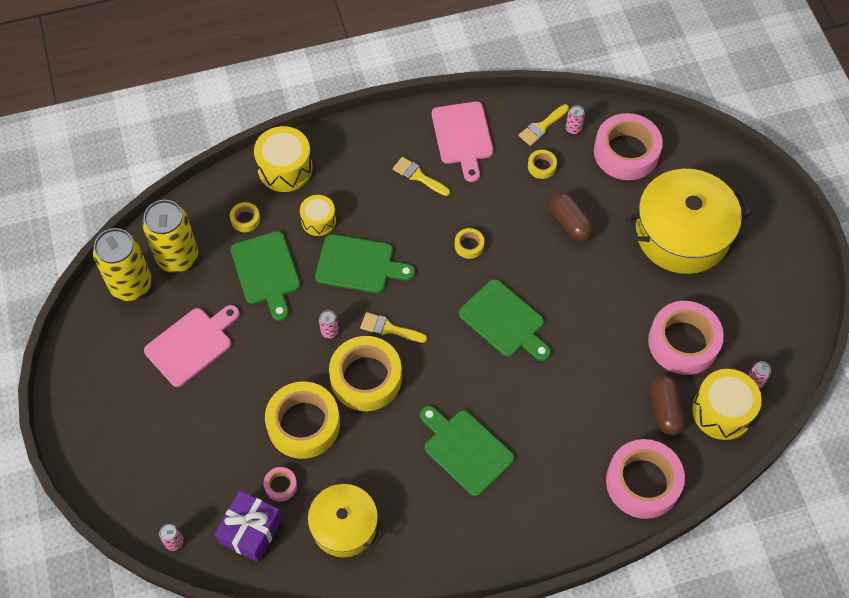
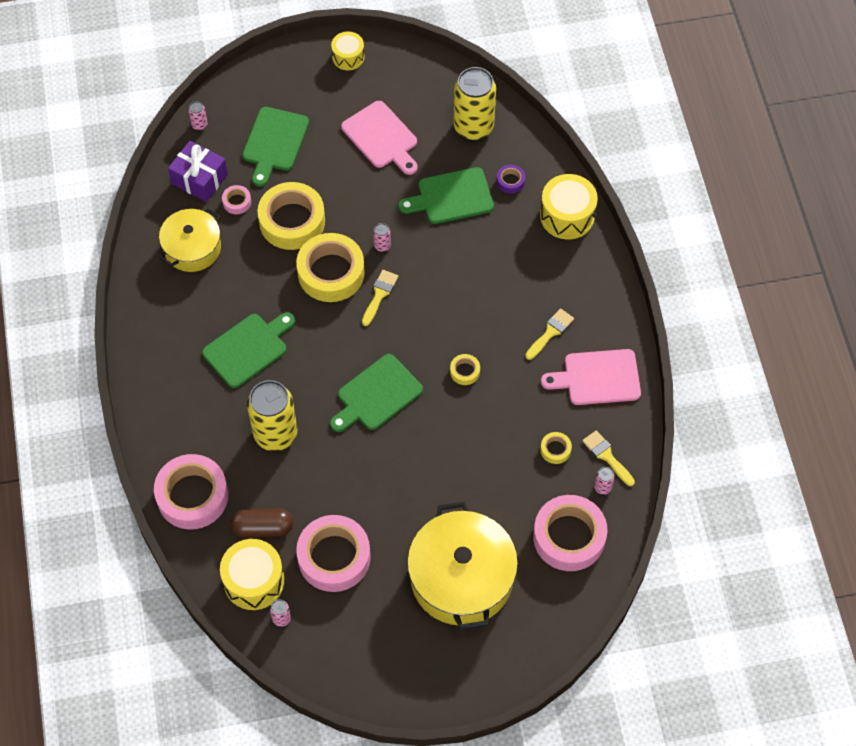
camera: 95 degrees right, 0 degrees up
(131, 285) = (447, 92): yellow can -> yellow can (275, 434)
(245, 219) = (510, 181): yellow tape -> purple tape
(318, 221) = (504, 242): yellow drum -> yellow drum (348, 57)
(359, 264) = (452, 274): green cutting board -> green cutting board (274, 143)
(570, 223) = (483, 469): brown capsule -> none

